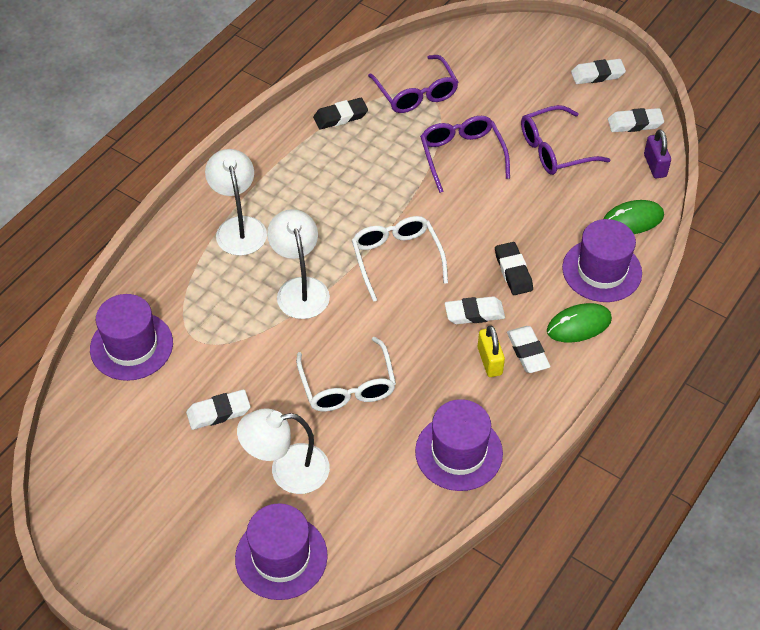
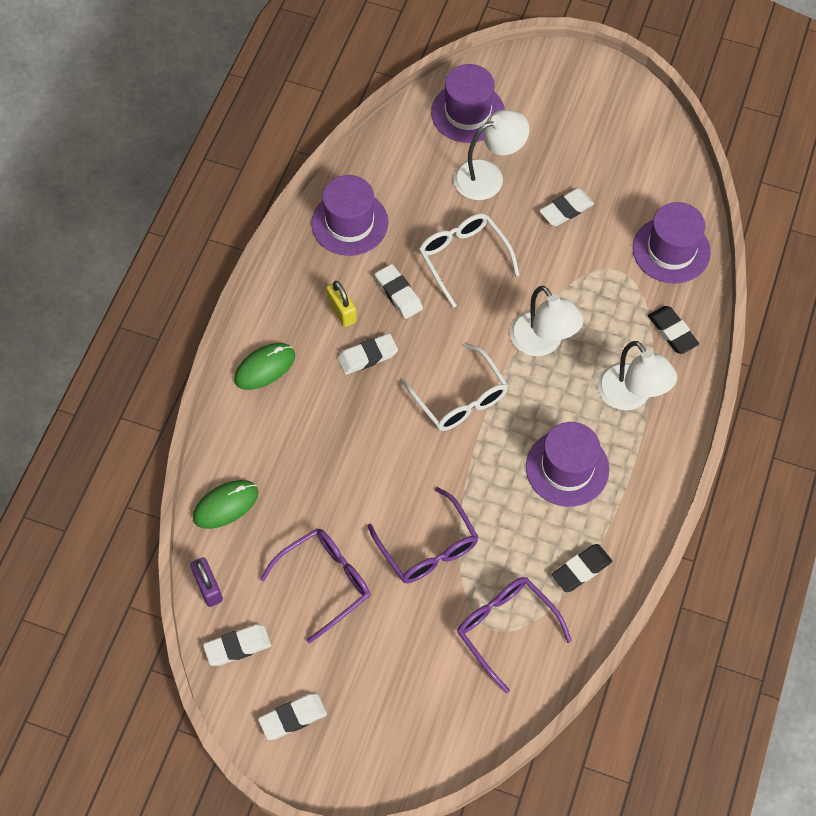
camera: 165 degrees right, 10 degrees up
(513, 271) = (340, 412): black eraser -> black eraser (672, 332)
(527, 352) = (308, 328): white eraser -> white eraser (398, 294)
(602, 270) = (250, 434): purple hat -> purple hat (567, 468)

